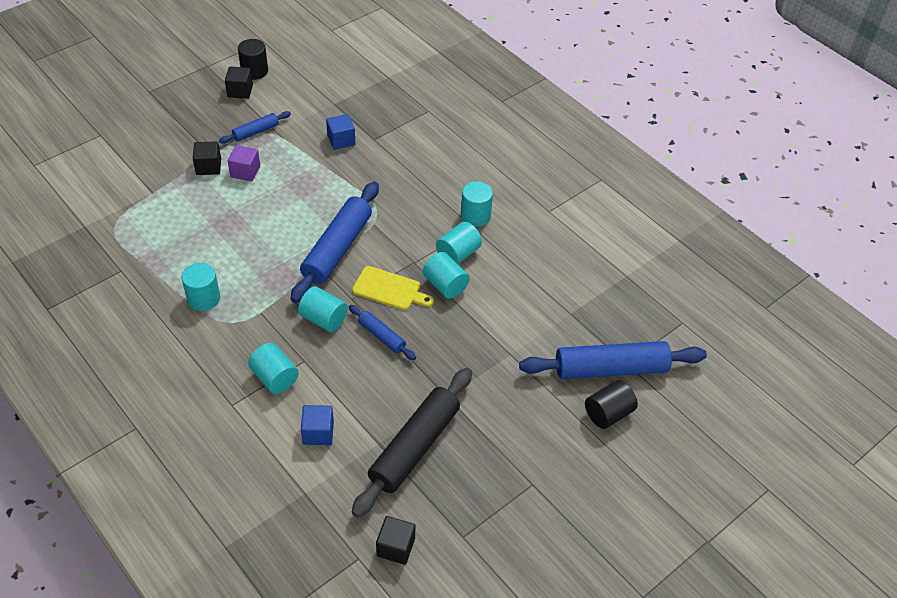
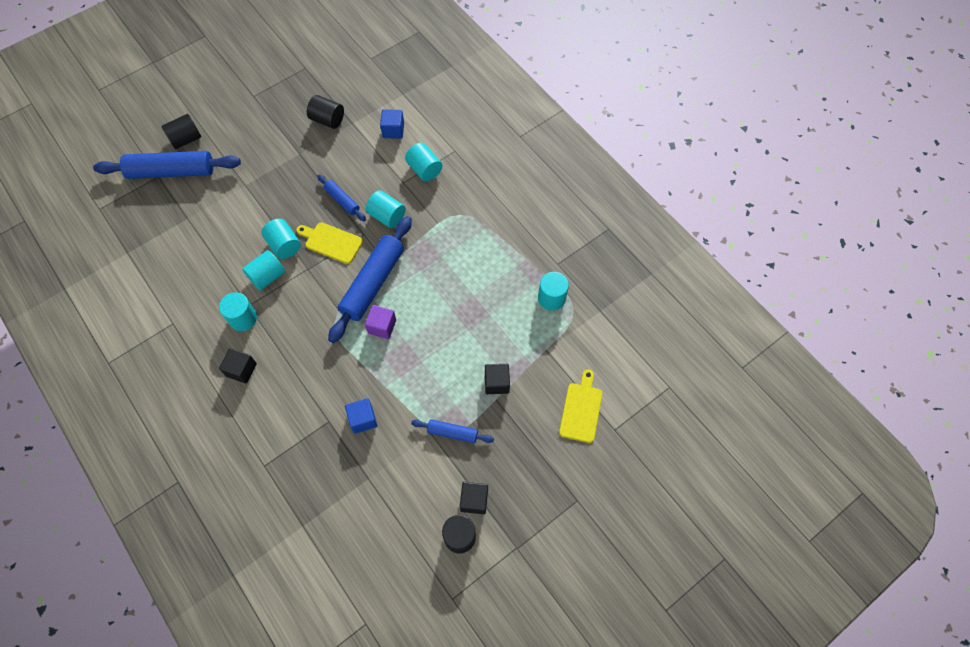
camera: 175 degrees left, 15 degrees up
(128, 148) = (581, 409): none -> yellow cutting board
(203, 298) = (484, 236): turquoise cylinder -> turquoise cylinder (551, 298)
(245, 172) = (460, 376): purple cube -> purple cube (382, 326)
(256, 132) = (452, 433): blue rolling pin -> blue rolling pin turned 45 degrees clockwise
(395, 547) = (347, 63): black cube -> black cube (241, 370)
(414, 447) = (327, 120): black rolling pin -> black cylinder

